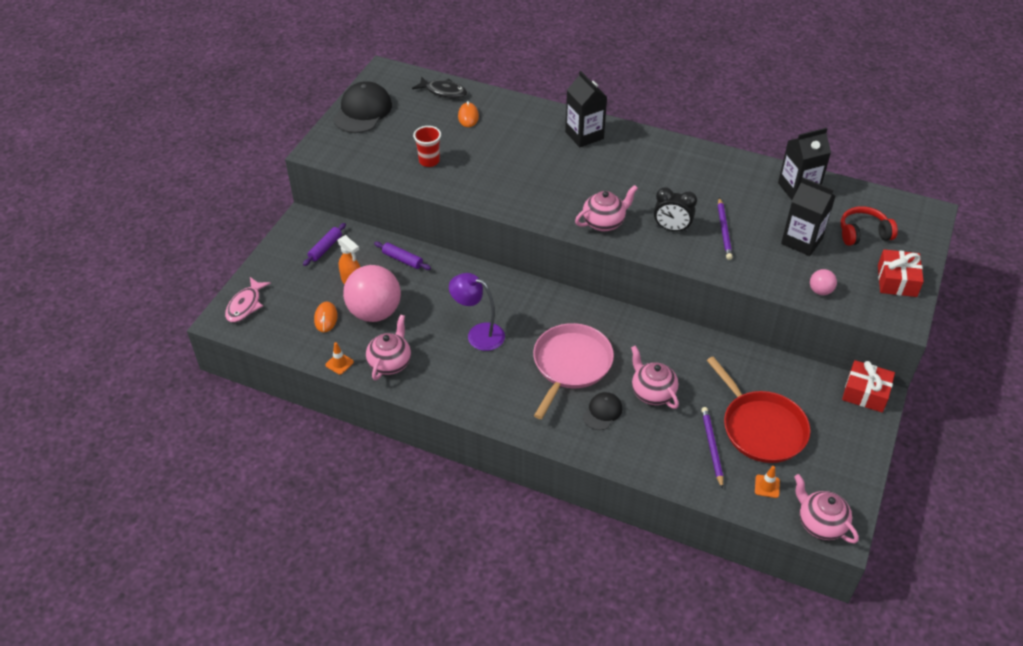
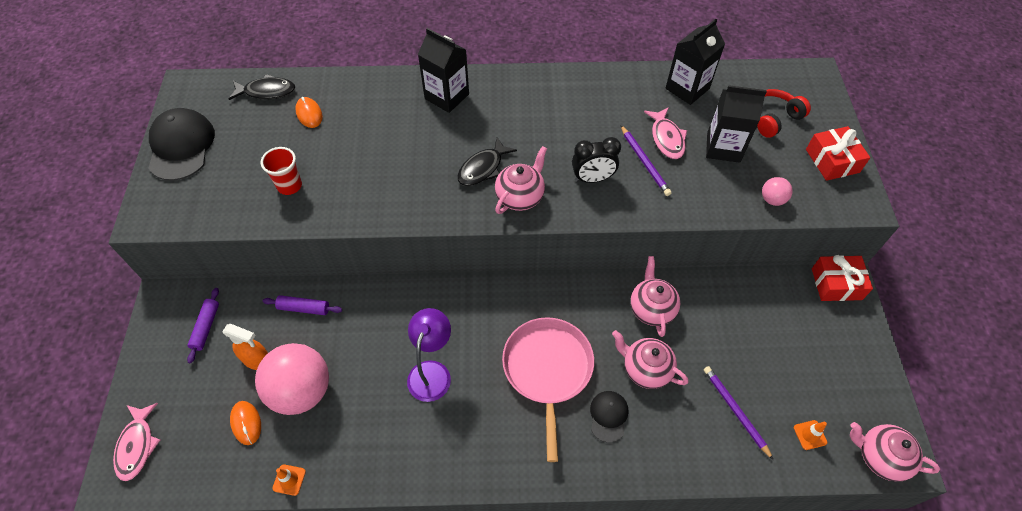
camera: 25 degrees left, 10 degrees up
(390, 363) = (349, 452): pink teapot -> pink teapot (651, 308)
(478, 334) = (432, 372): purple lamp -> purple lamp turned 105 degrees clockwise
(585, 194) = (483, 168): none -> black fish
(754, 219) = (666, 138): none -> pink fish
(761, 427) = (767, 366): red pan -> none

